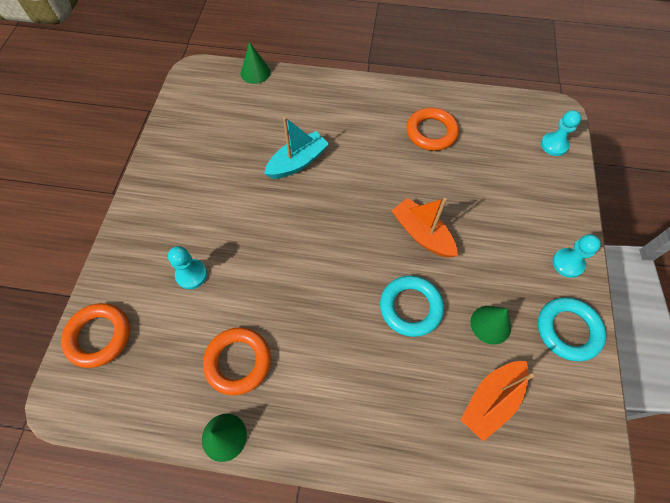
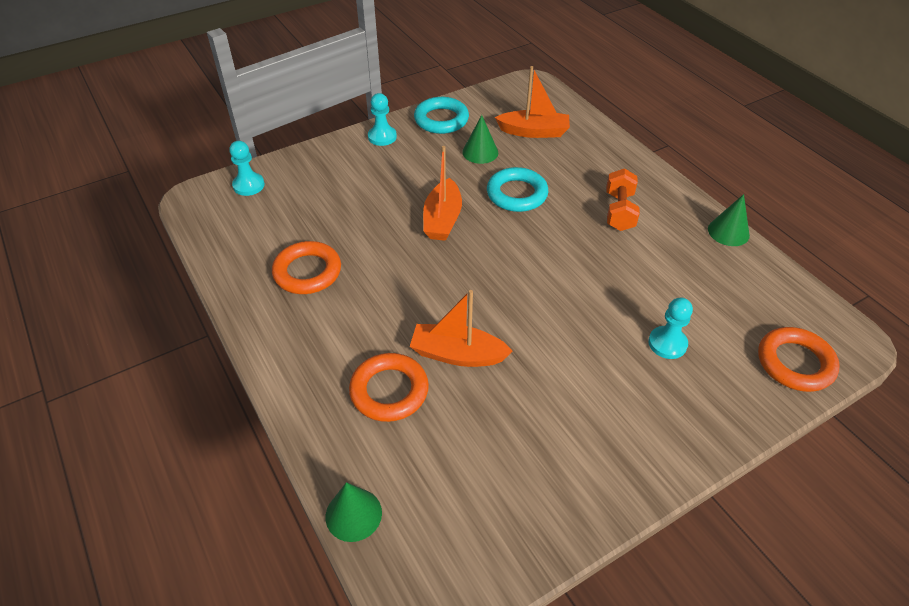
camera: 130 degrees left, 15 degrees down
(238, 362) = (680, 259): orange ring -> orange ring (389, 391)
(297, 162) = (457, 354): turquoise boat -> orange boat
(324, 369) = (619, 211): none -> orange dumbbell

